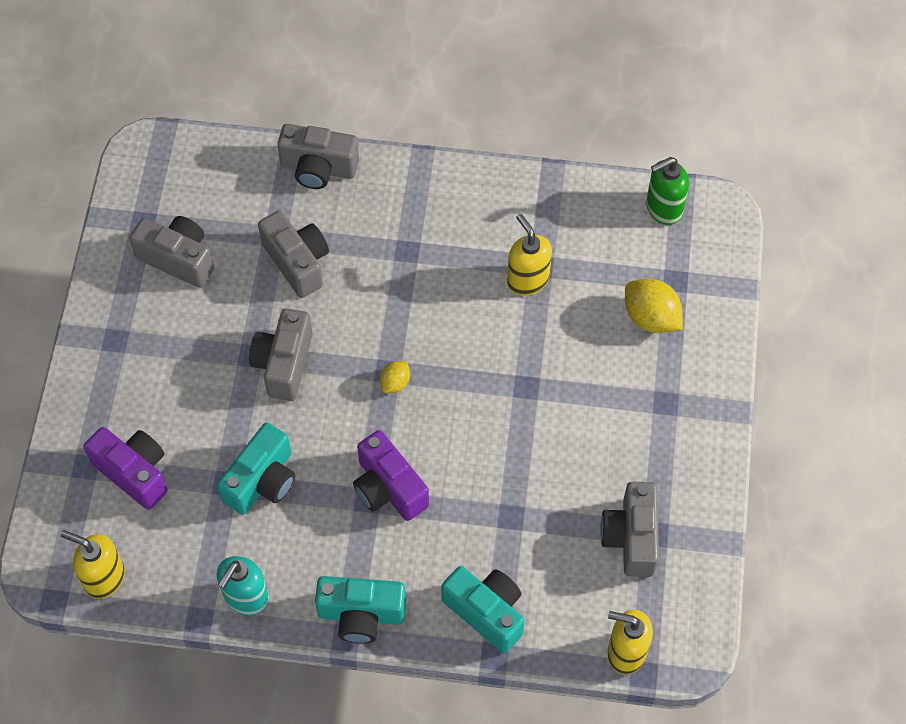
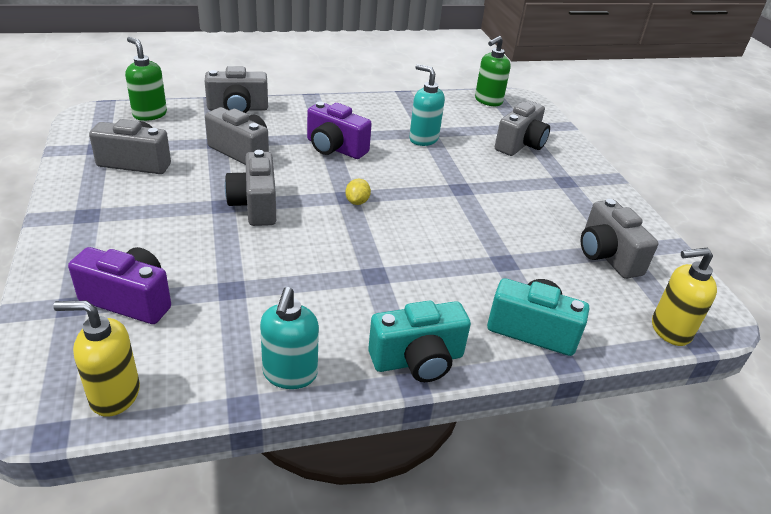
camera: 25 degrees left, 25 degrees down
(211, 162) = (149, 114): none -> green soap dispenser
(262, 481) = (268, 281): turquoise camera -> none
(388, 488) = (389, 264): purple camera -> purple camera (335, 148)
(527, 280) = (423, 139): yellow soap dispenser -> turquoise soap dispenser
(651, 317) = (520, 144): yellow lemon -> grey camera

